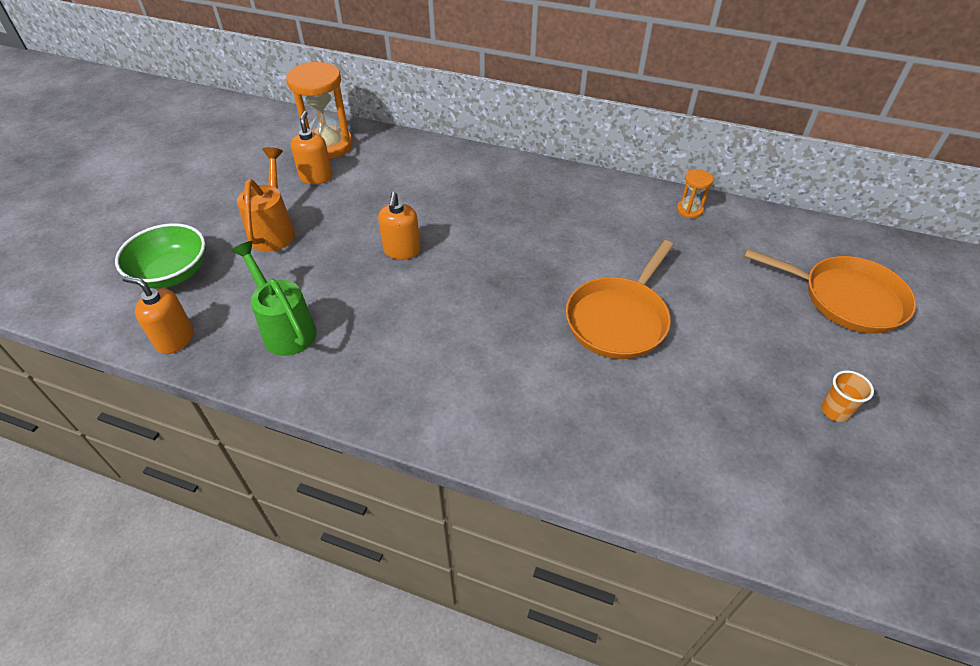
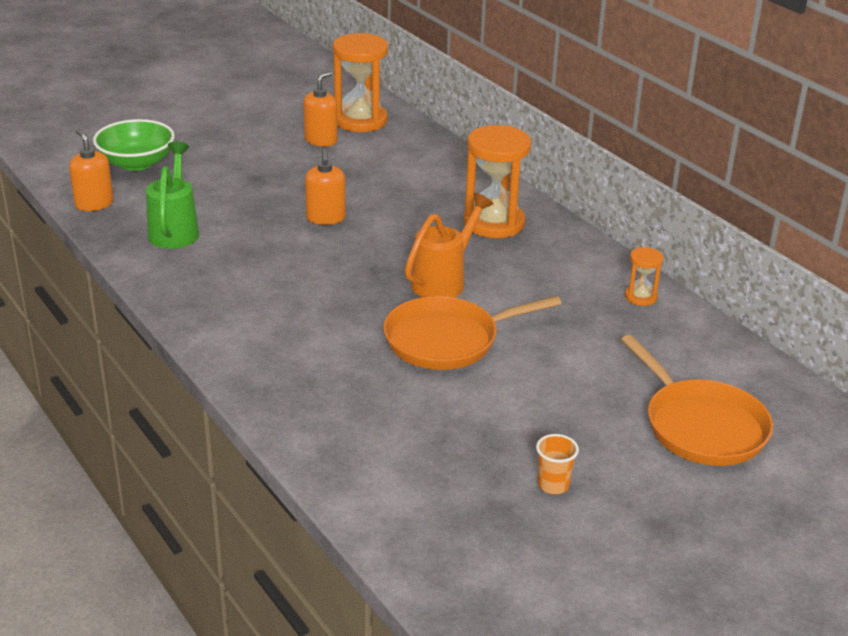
camera: 35 degrees right, 15 degrees down
(274, 229) = (242, 164): orange watering can -> orange watering can (444, 280)
(402, 251) = (326, 218): orange soap dispenser -> orange soap dispenser turned 45 degrees counterclockwise
(528, 194) = (494, 223): none -> orange hourglass

